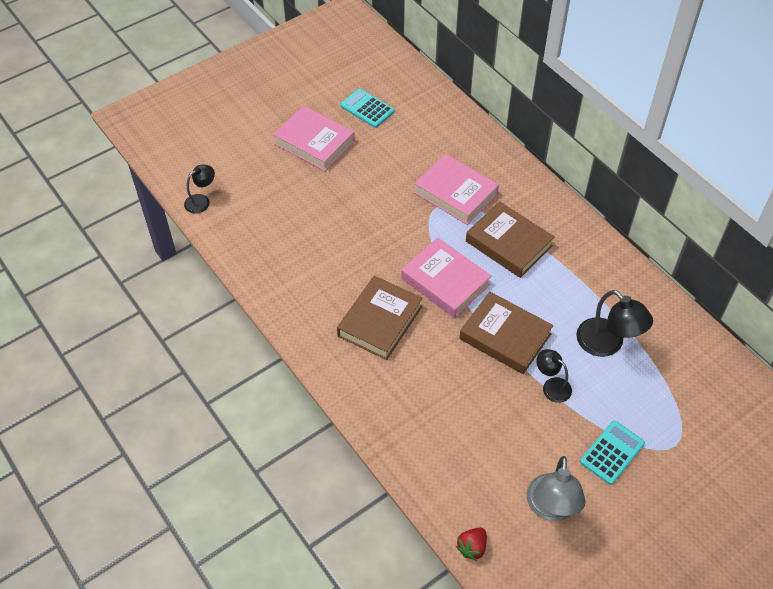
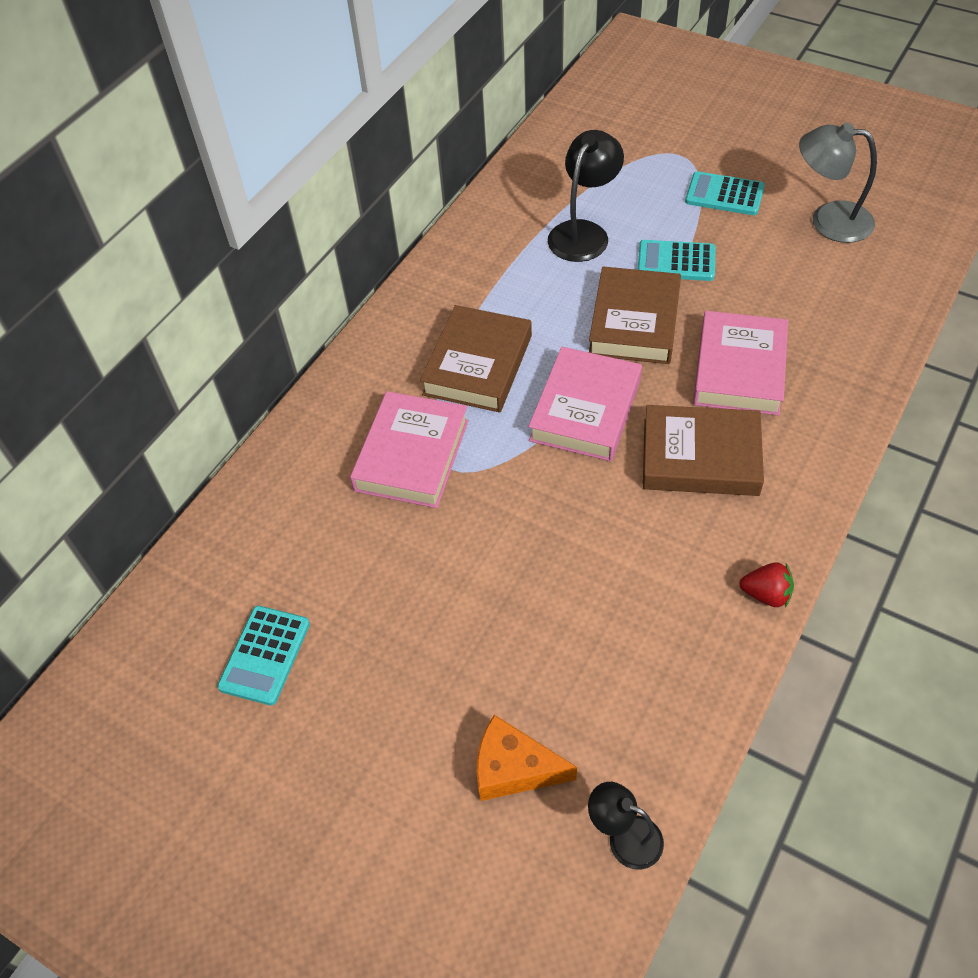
camera: 110 degrees left, 0 degrees up
(256, 175) = (514, 768): none -> orange cheese
(314, 142) = (387, 706): pink book -> pink book (739, 369)
(472, 547) = (927, 265): red strawberry -> red strawberry (766, 594)
(551, 386) = (676, 261): black lamp -> turquoise calculator
(551, 508) = (828, 220): grey lamp -> grey lamp turned 150 degrees counterclockwise

